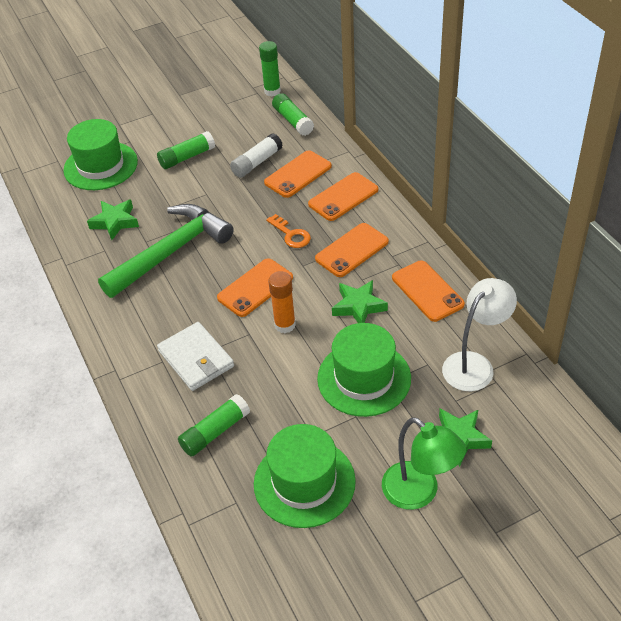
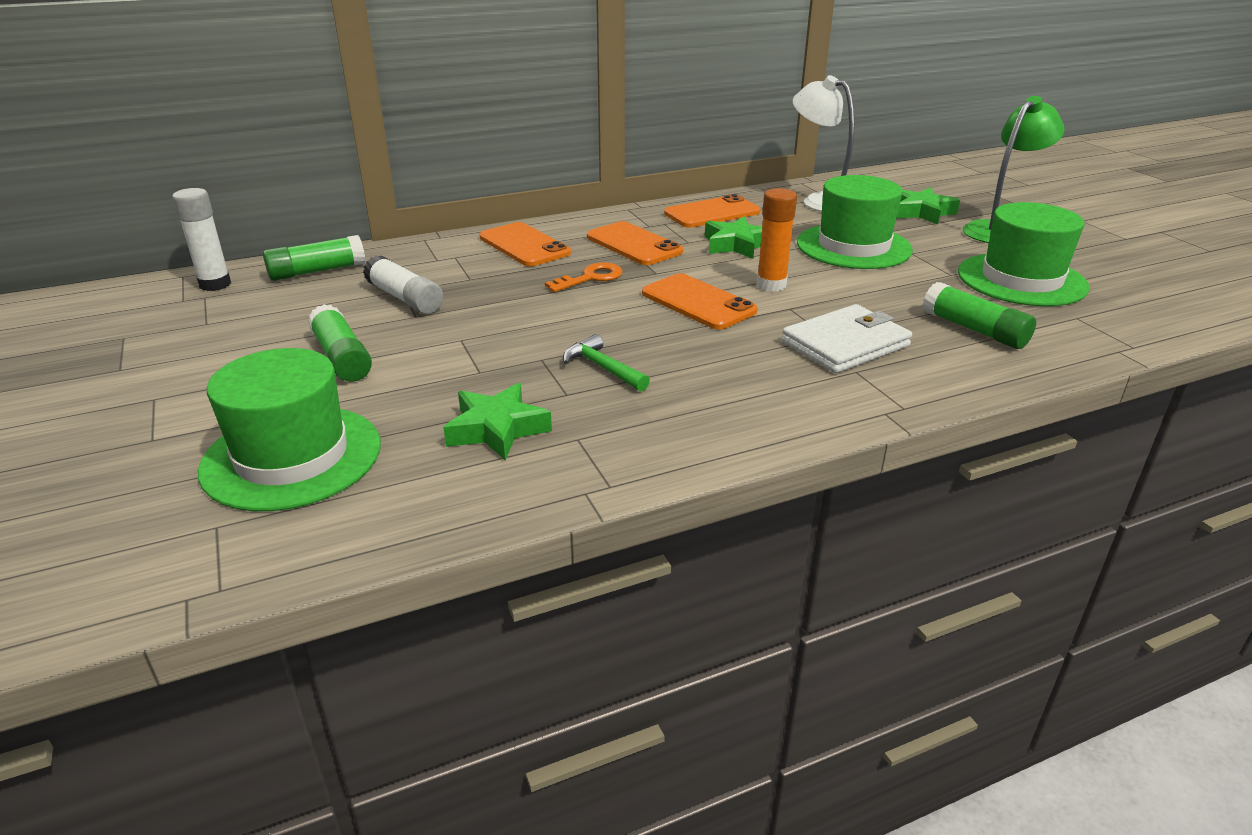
camera: 90 degrees left, 15 degrees down
(171, 252) = (603, 368): green hammer -> green hammer, size x0.41
(272, 91) = (215, 284): green glue stick -> white glue stick
(298, 174) = (456, 271): orange phone -> none

